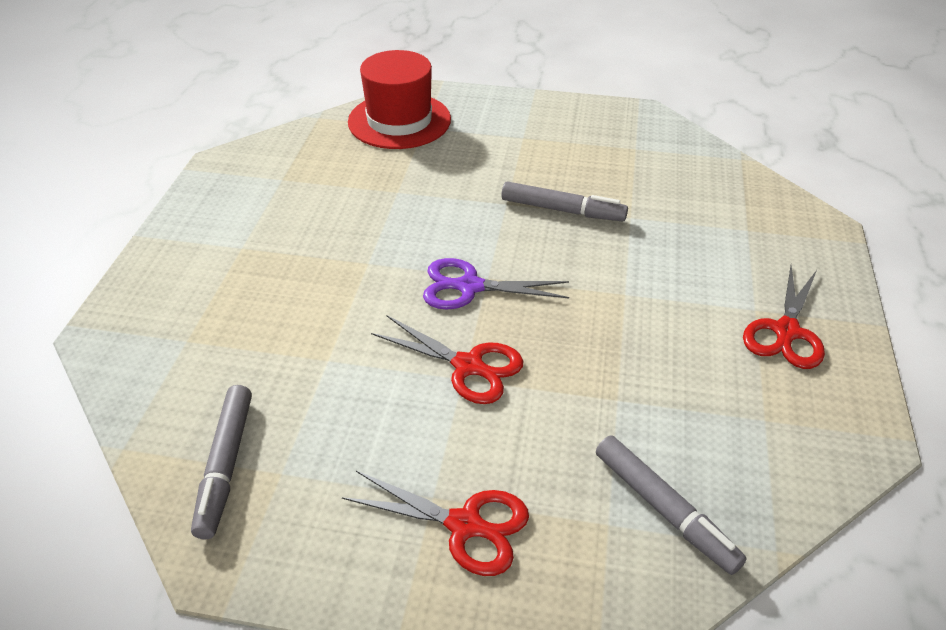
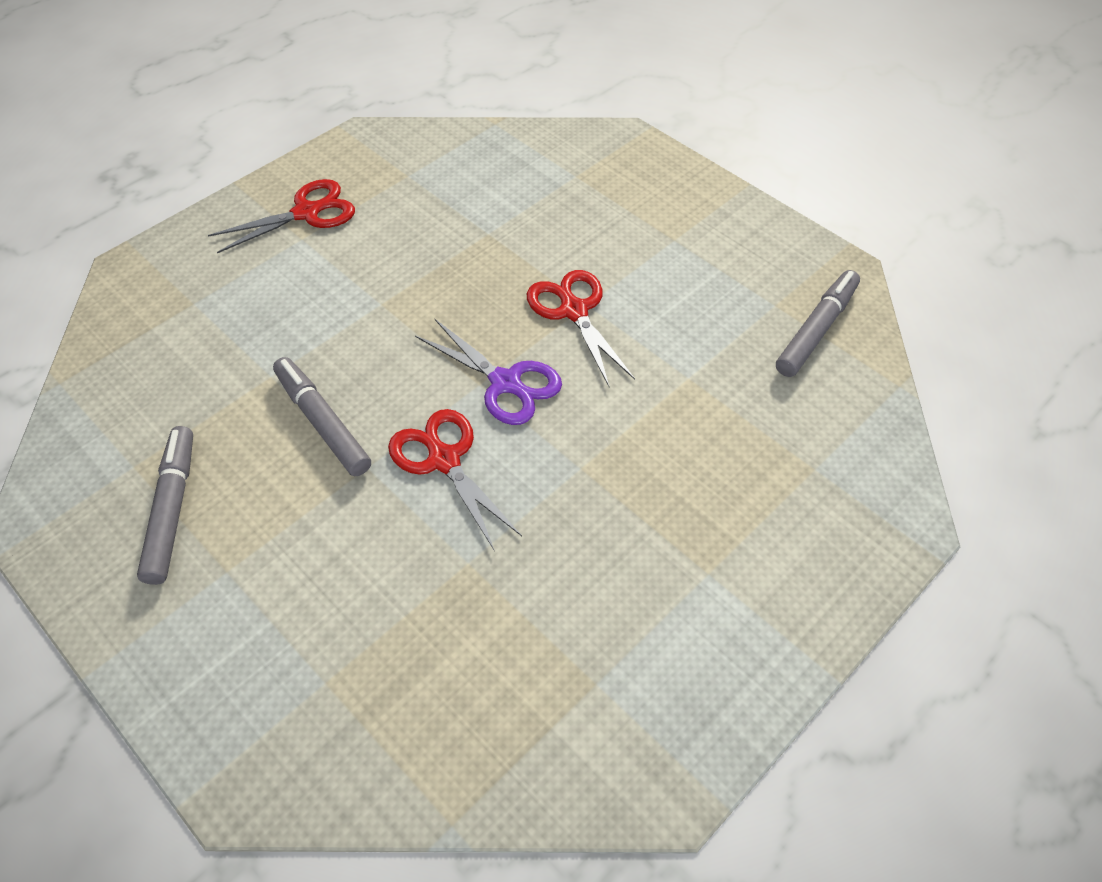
camera: 145 degrees left, 10 degrees up
(399, 121) = (343, 724): red hat -> none
(464, 525) = (666, 215): red scissors -> red scissors (444, 460)
(664, 510) = (534, 166): grey marker -> grey marker (172, 509)

